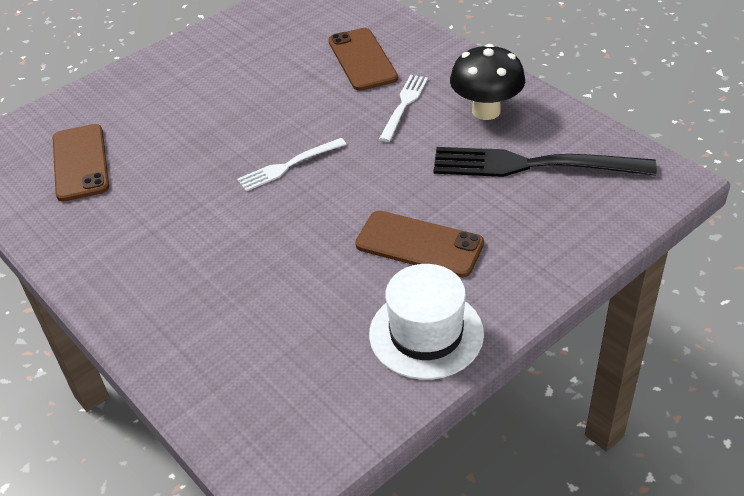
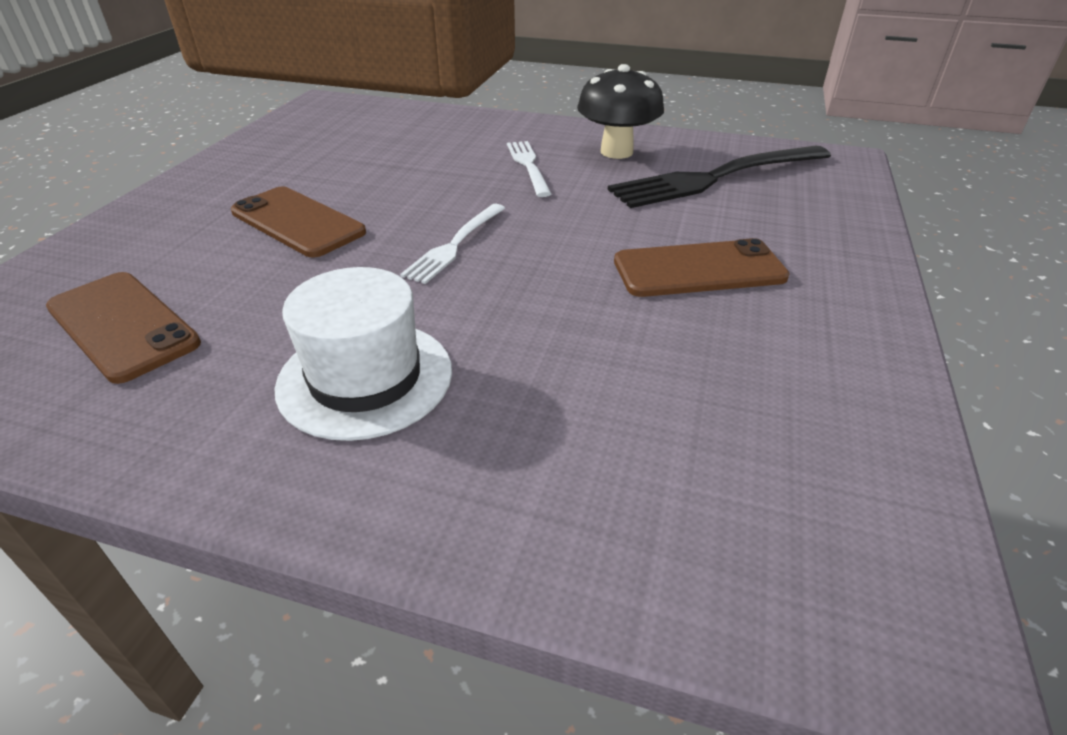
camera: 35 degrees left, 5 degrees down
(362, 60) = (439, 144): brown phone -> brown phone (297, 222)
(426, 333) = (827, 350): white hat -> white hat (365, 378)

